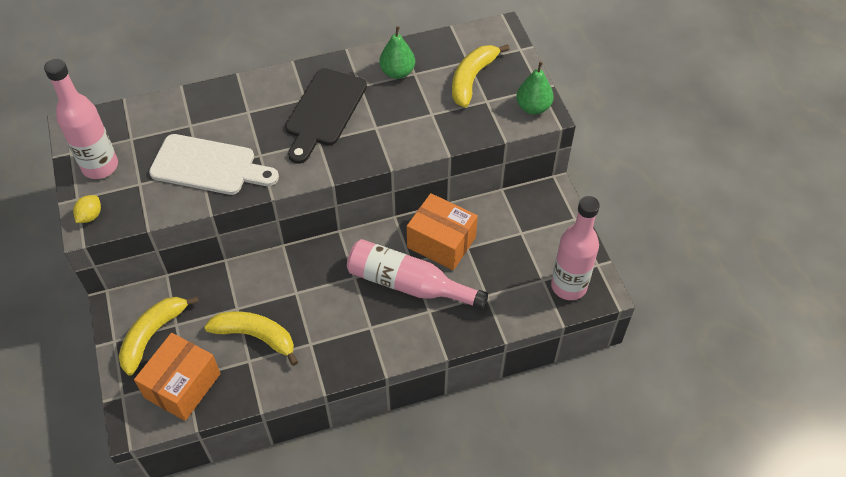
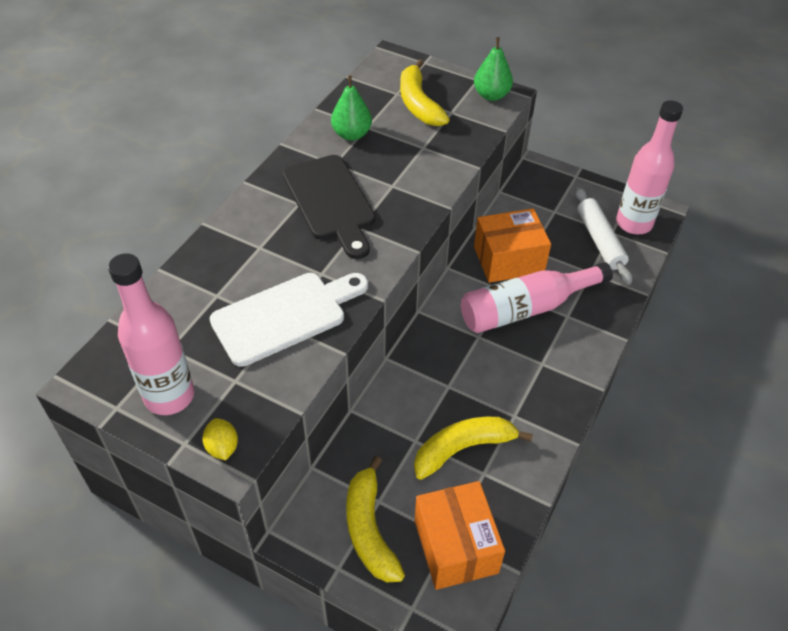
camera: 45 degrees left, 5 degrees down
(525, 279) = (600, 240): none -> white rolling pin

